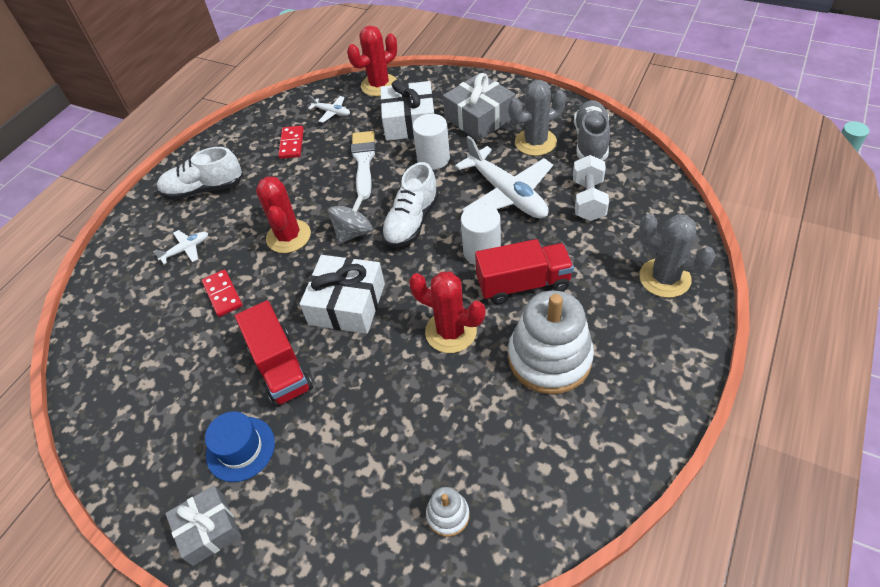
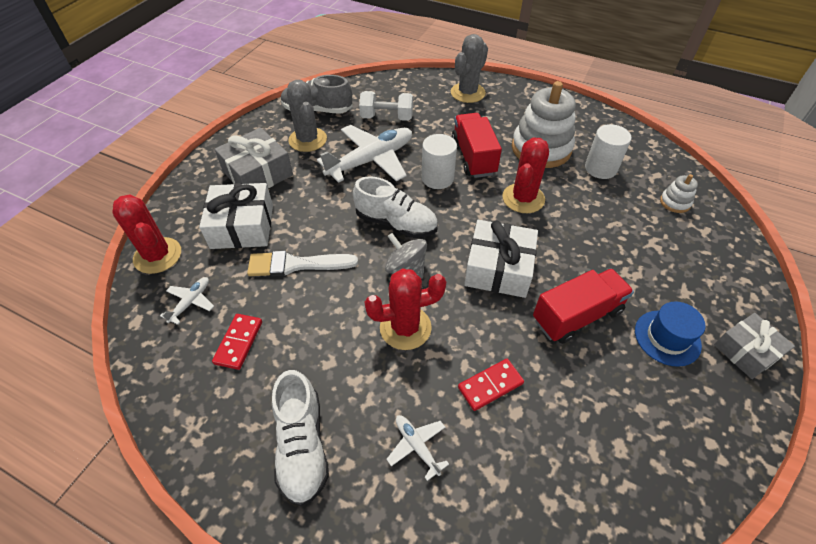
camera: 95 degrees left, 0 degrees up
(291, 144) = (239, 342): red domino -> red domino turned 75 degrees counterclockwise
(433, 159) = (309, 207): white cylinder -> white cylinder (600, 168)

